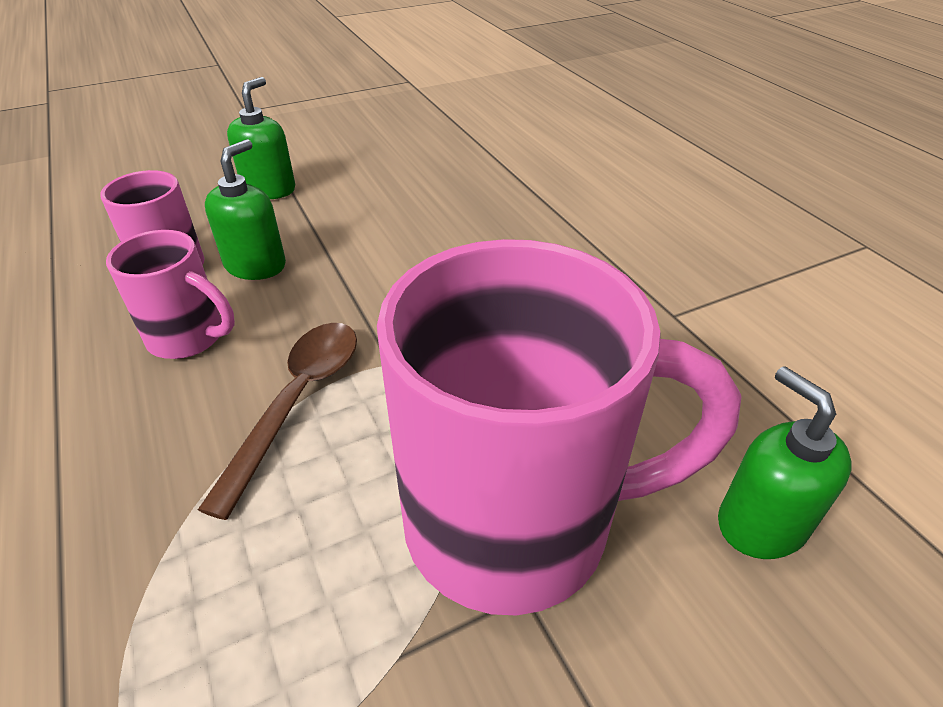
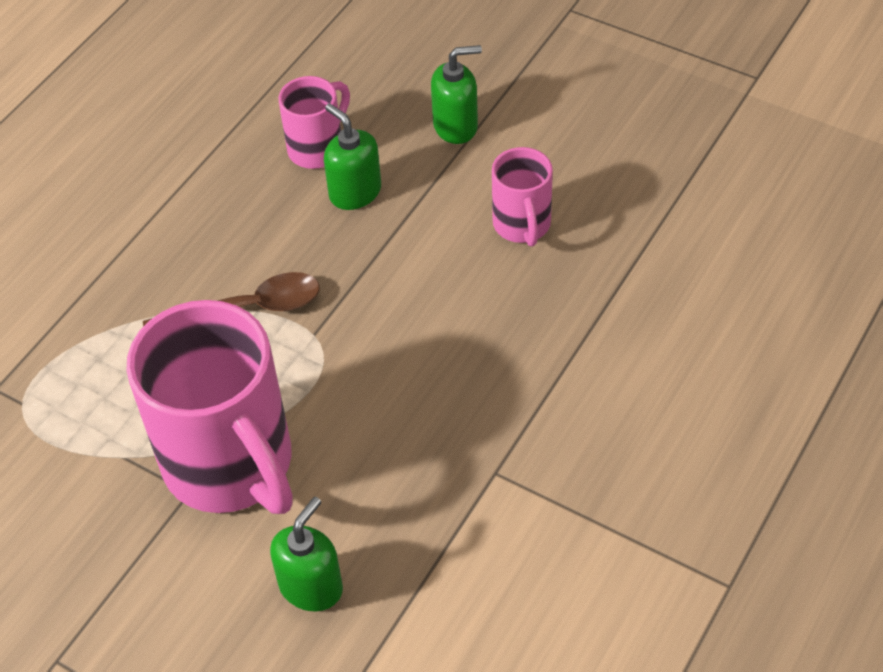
camera: 60 degrees right, 10 degrees up
(189, 338) = (259, 216): pink mug -> pink mug (522, 225)
(256, 265) = (355, 192): green soap dispenser -> green soap dispenser turned 120 degrees counterclockwise

